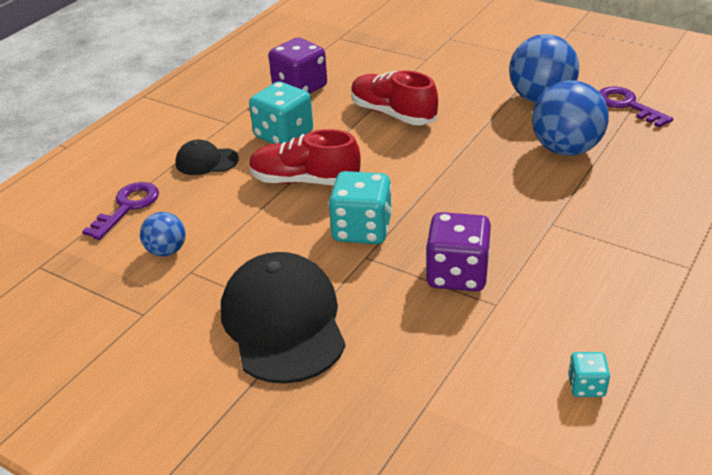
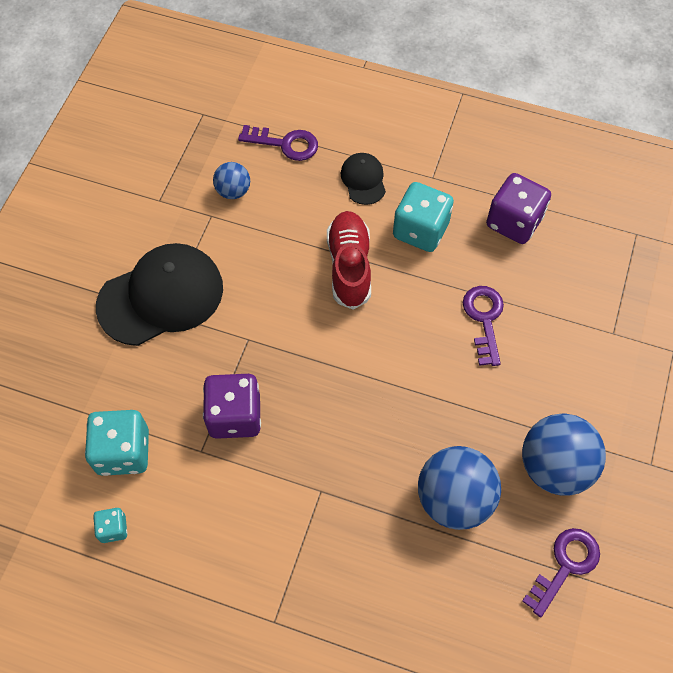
camera: 75 degrees right, 25 degrees up
(362, 230) = (284, 329): turquoise dice -> turquoise dice (123, 452)
(392, 114) = (484, 319): red shoe -> purple key

